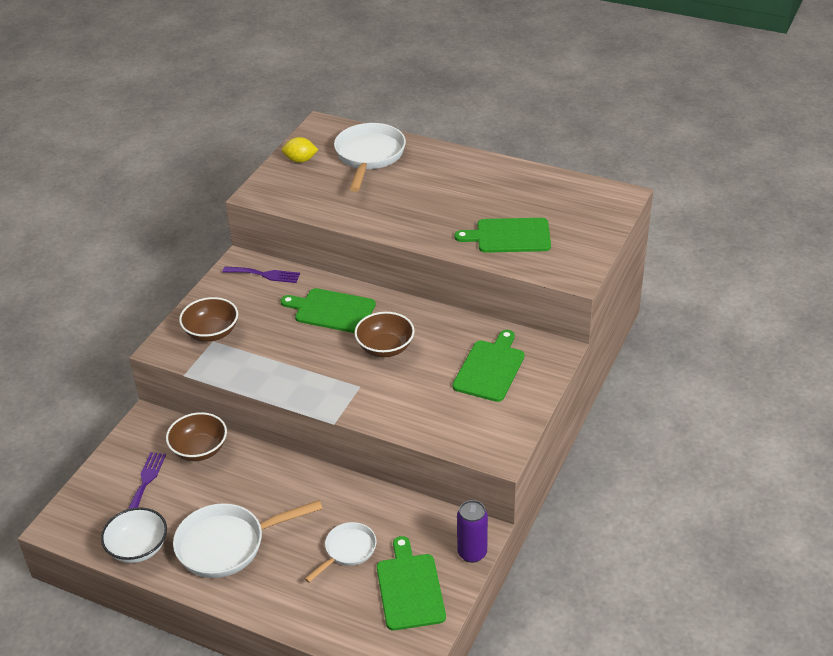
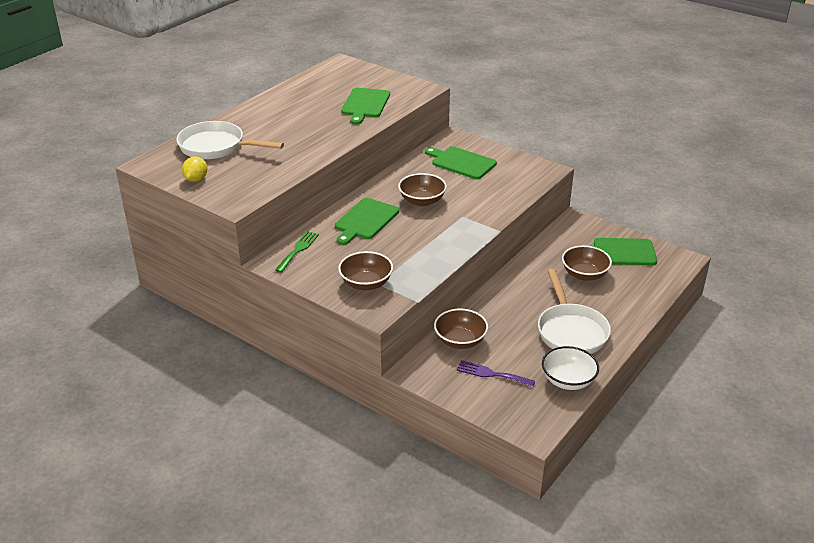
camera: 80 degrees left, 5 degrees down
(265, 275) = (298, 250): purple fork -> green fork
(347, 551) = (584, 274): white pan -> brown bowl
(472, 553) = (593, 224): purple can -> none

